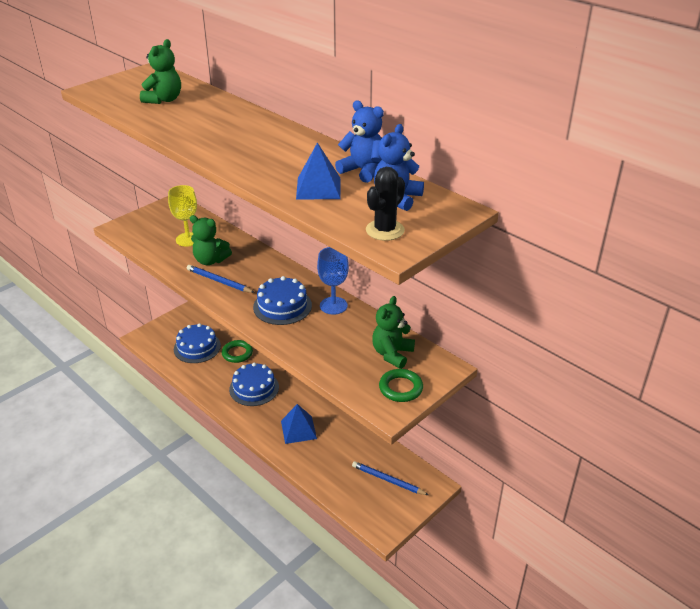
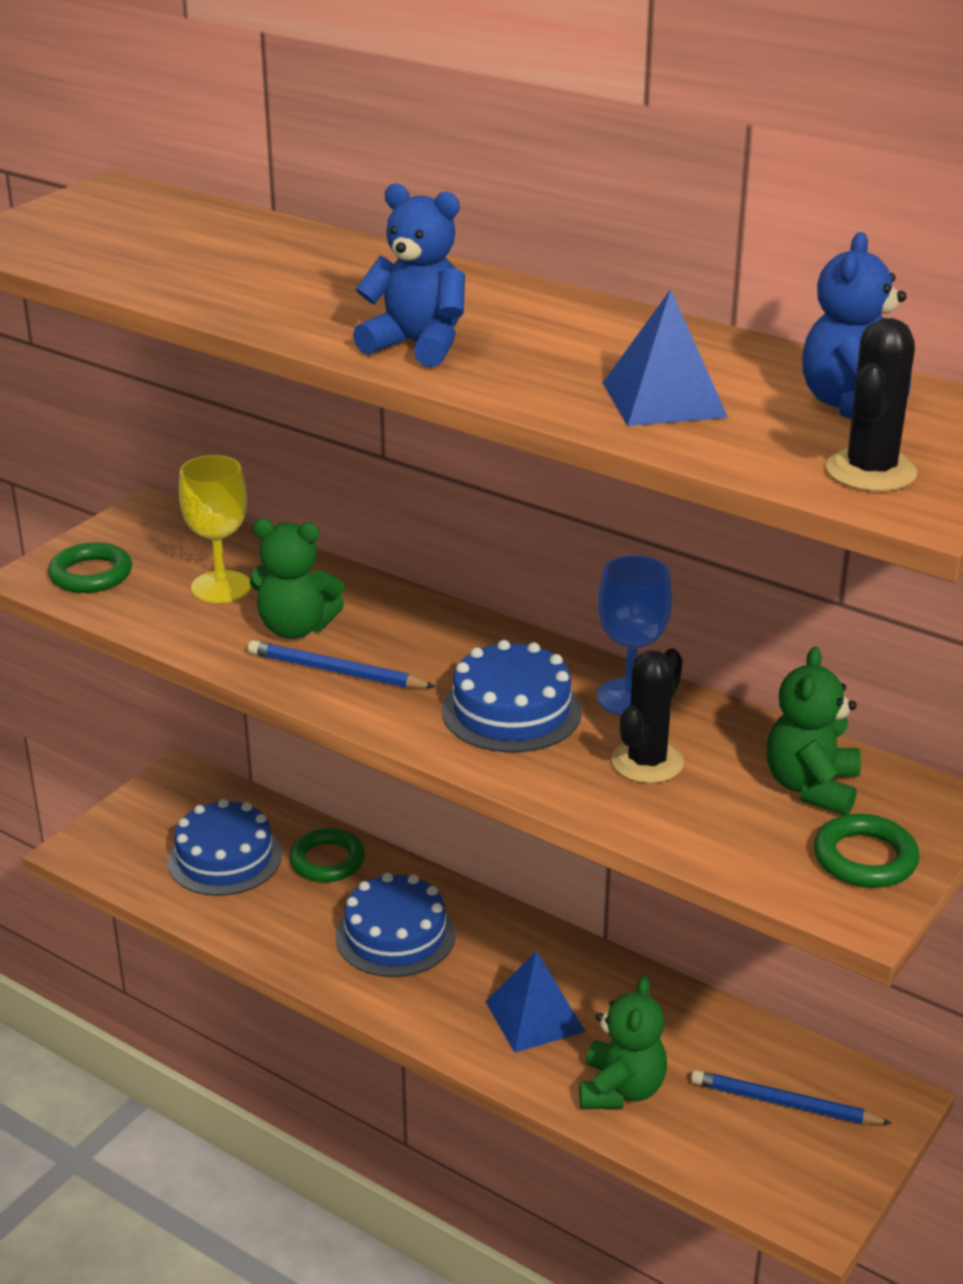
camera: 10 degrees left, 5 degrees down
(139, 229) = (91, 574): none -> green ring
(164, 100) = (183, 248): green teddy bear -> green teddy bear (621, 1089)
(328, 335) = (647, 762): none -> black cactus
(363, 171) = (741, 358): blue teddy bear -> blue teddy bear (417, 345)

